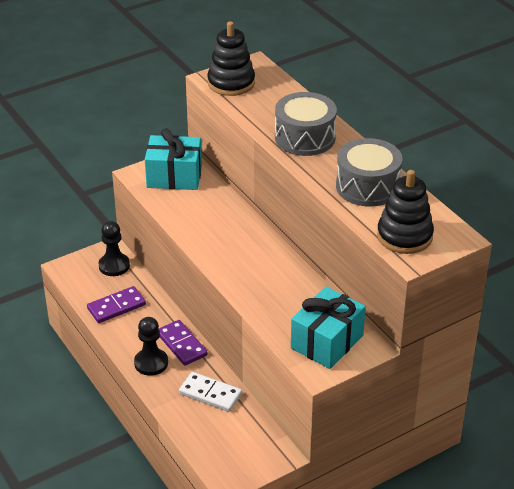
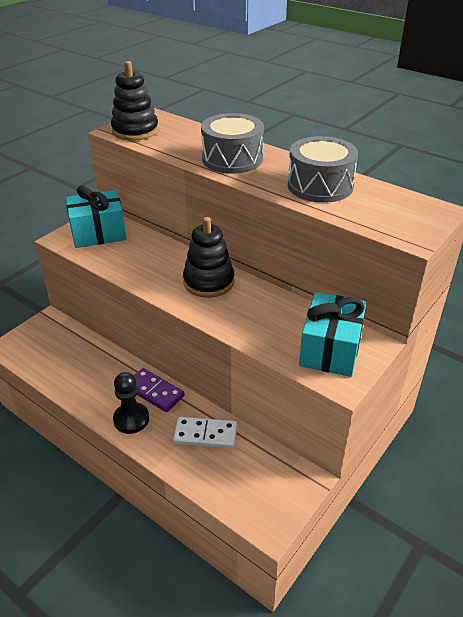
camera: 20 degrees left, 0 degrees up
(114, 266) = (57, 333): black pawn -> none
(116, 307) = (74, 371): purple domino -> none
(404, 236) = (389, 219): black stacking toy -> black stacking toy (208, 282)

